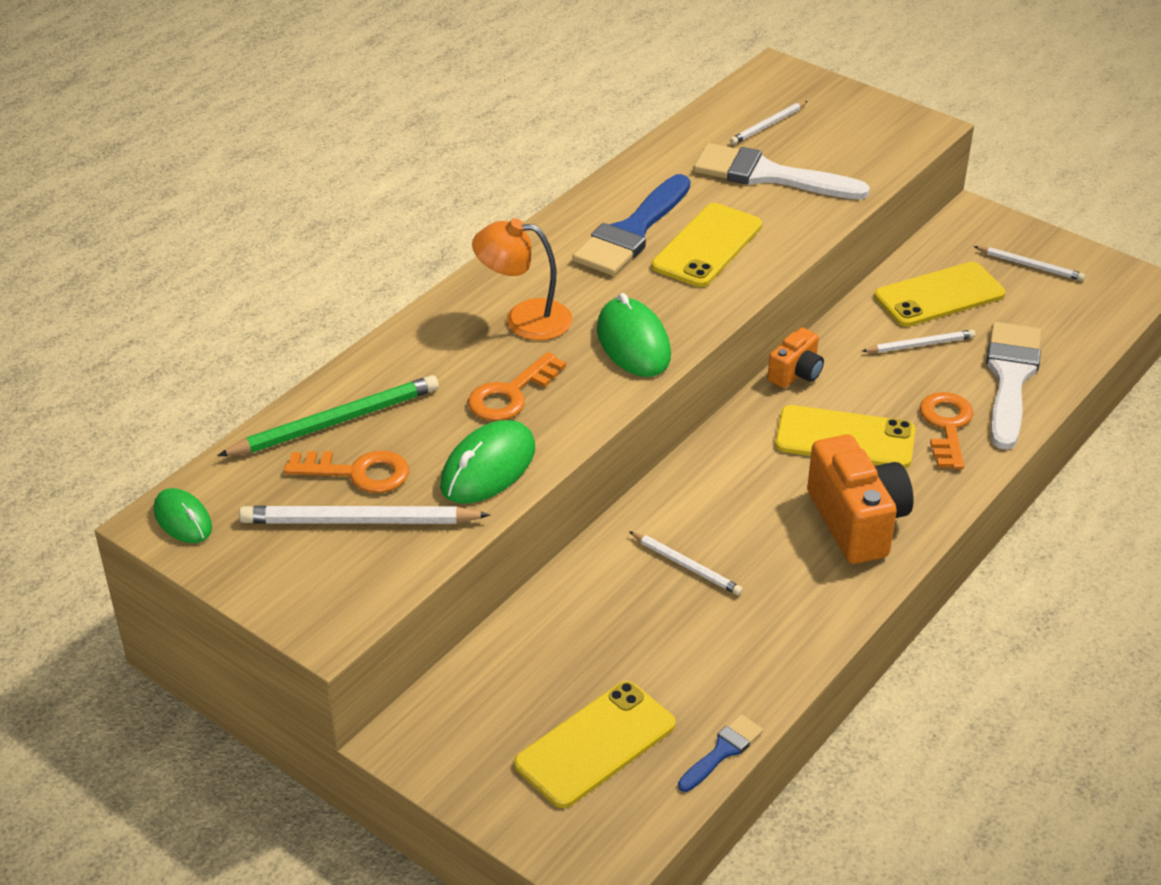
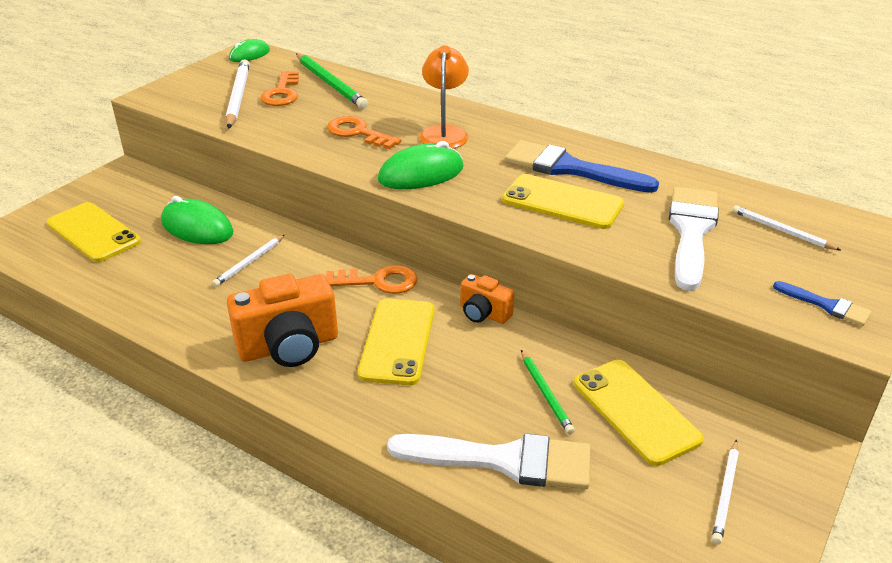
camera: 85 degrees right, 5 degrees down
(488, 468) = (281, 130): green mouse -> green mouse (197, 227)
(722, 751) = (66, 281): blue brush -> blue brush (827, 305)
(920, 344) = (546, 393): white pencil -> green pencil
(946, 426) = (420, 407): orange key -> orange key (379, 281)

